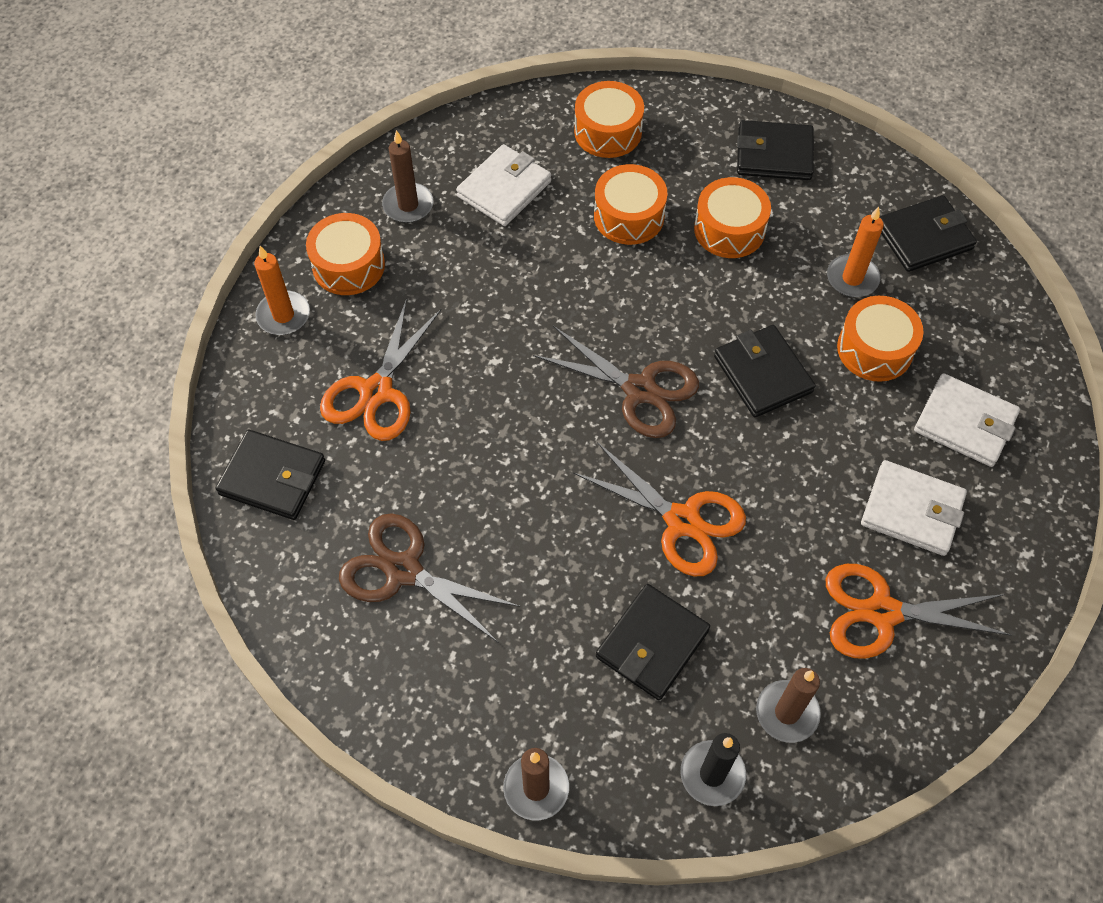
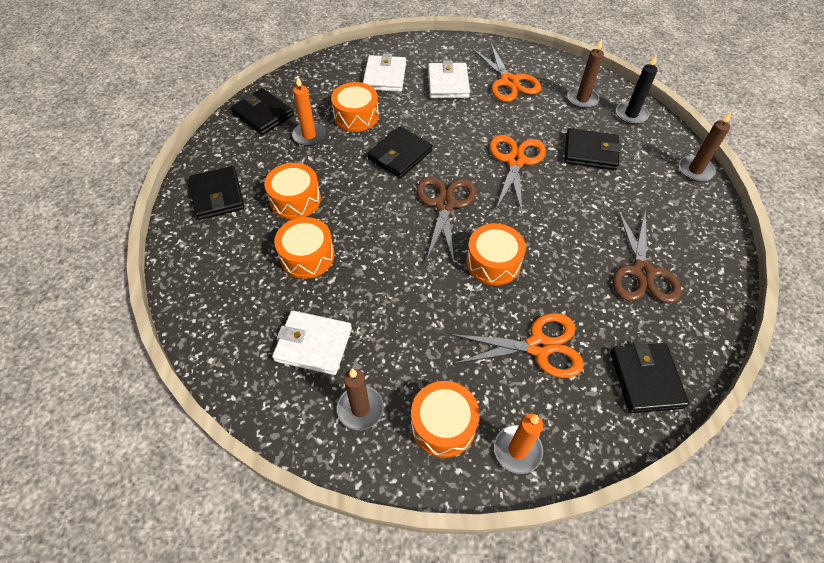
camera: 115 degrees left, 5 degrees down
(608, 132) = (226, 297): orange drum -> orange drum (493, 262)

